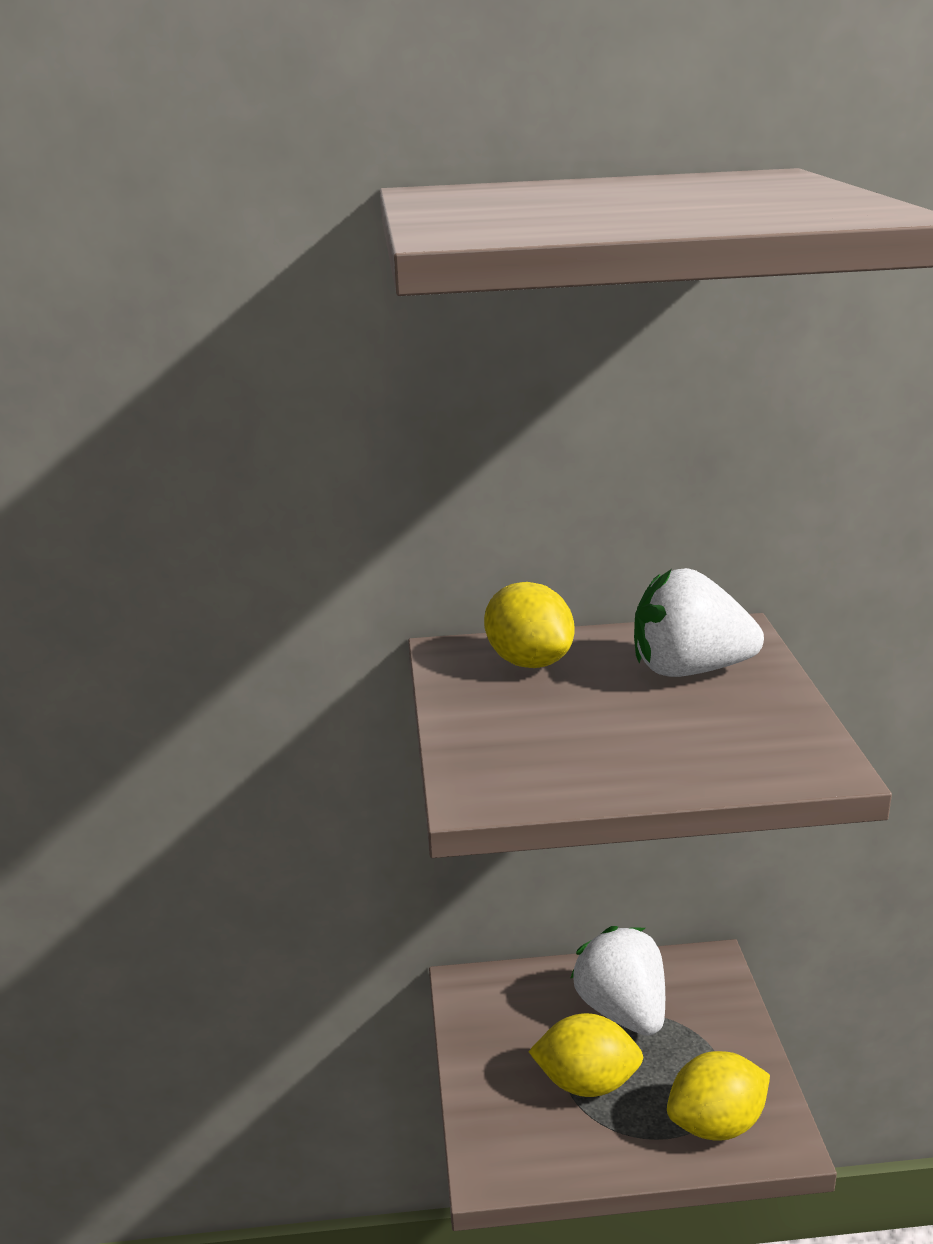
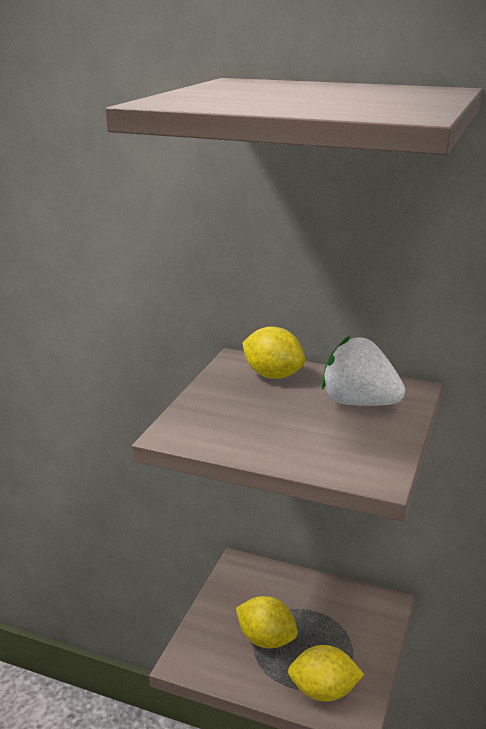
camera: 25 degrees right, 0 degrees up
(529, 662) = (272, 375): yellow lemon -> yellow lemon turned 45 degrees counterclockwise
(622, 1011) = (314, 609): white strawberry -> none

